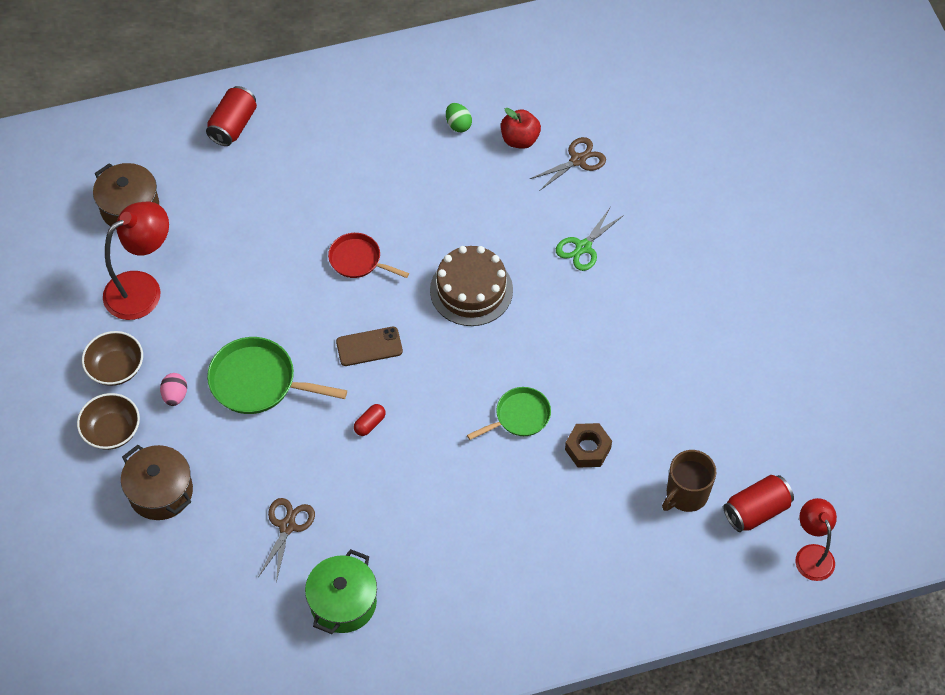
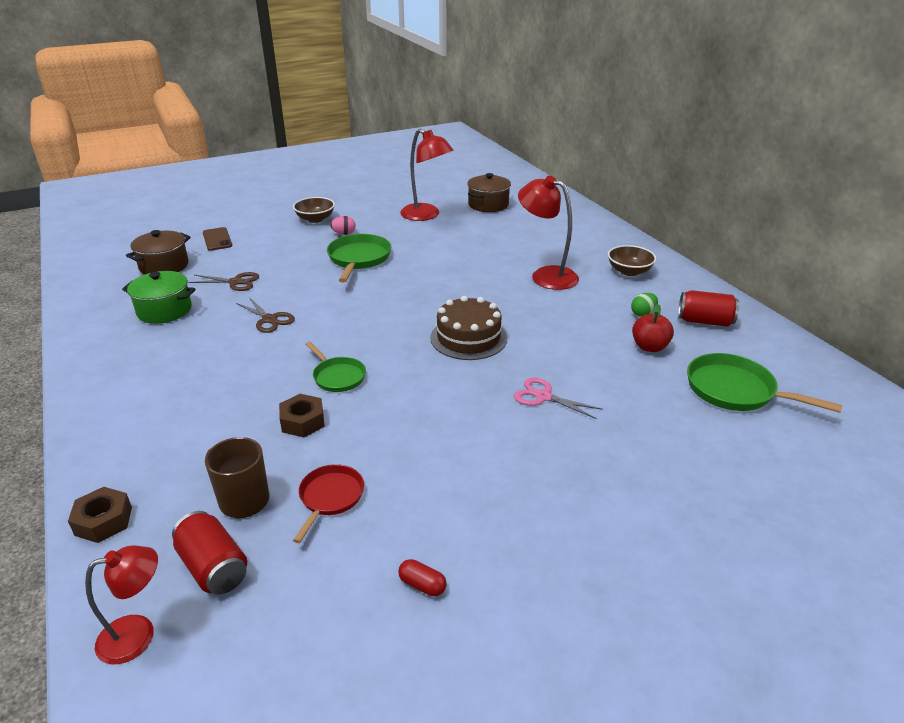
camera: 80 degrees right, 25 degrees down
(116, 368) = (363, 215): brown bowl -> brown bowl (629, 271)
(161, 492) = (268, 238): brown pot -> brown pot (164, 266)
(233, 125) = (576, 227): red can -> red can (704, 321)
(353, 189) = (546, 275): none -> red lamp
(358, 260) = (479, 284): red pan -> red pan (330, 498)
(369, 347) = (398, 297): brown phone -> brown phone (217, 239)
(370, 424) = (325, 305): red capsule -> red capsule (422, 585)
(578, 160) = (648, 383): brown scissors -> brown scissors (269, 319)
(583, 247) = (543, 397): green scissors -> pink scissors
(599, 100) = (735, 390): none -> green pan
(697, 600) = (103, 521): none -> brown nut

